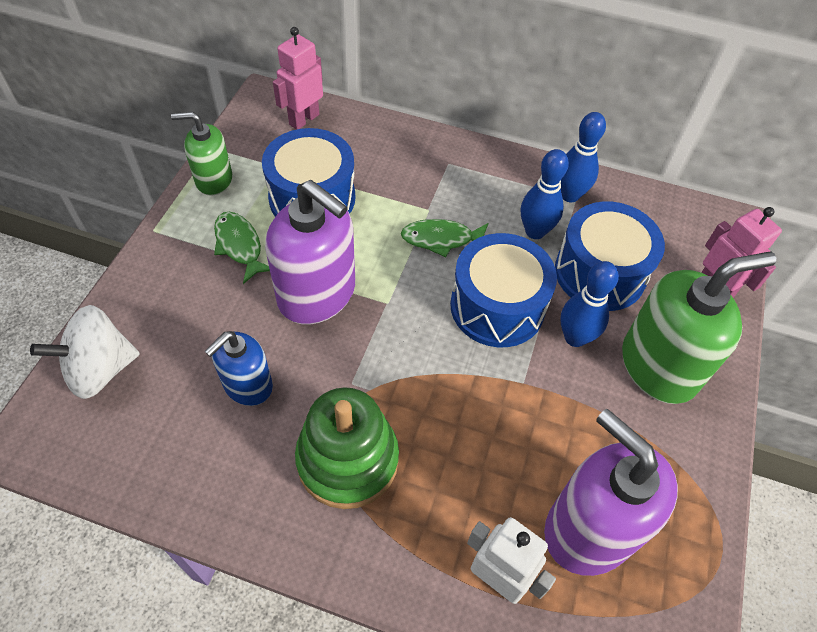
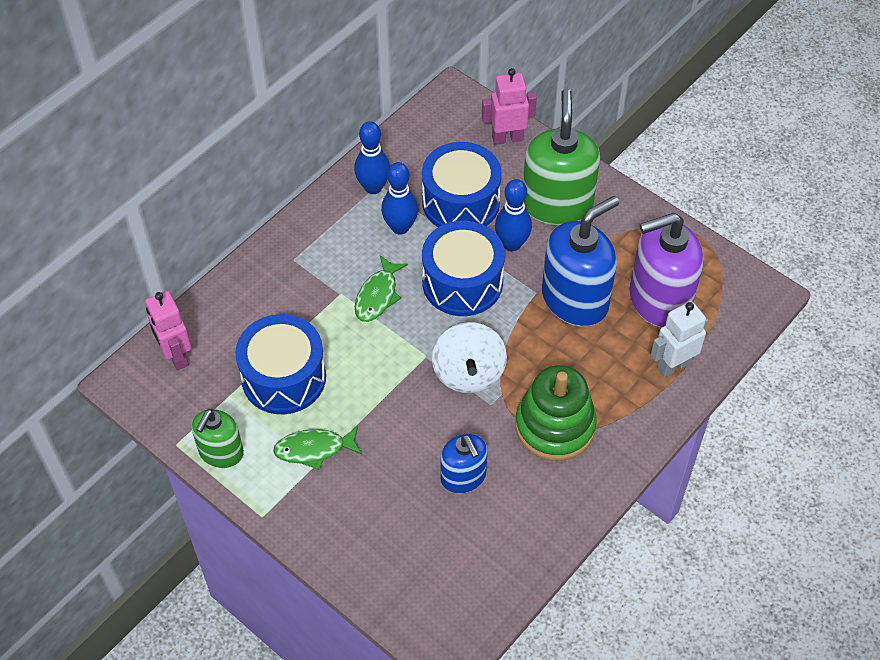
camera: 65 degrees left, 0 degrees up
(100, 369) = (402, 584): white spinning top -> white spinning top (468, 373)
(317, 294) = (394, 403): purple soap dispenser -> none
(536, 427) = (575, 299): none -> blue soap dispenser

